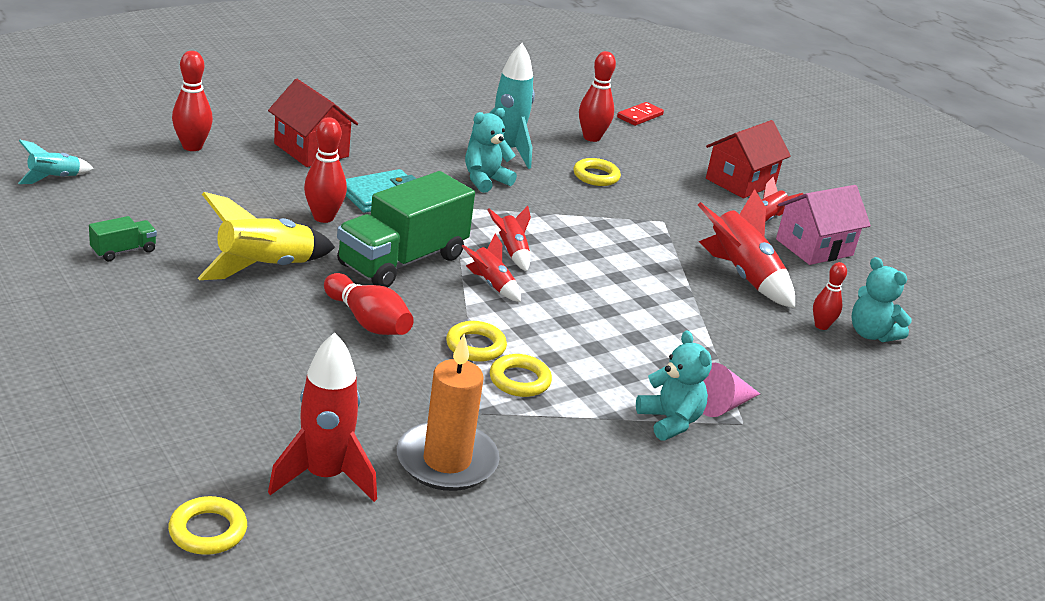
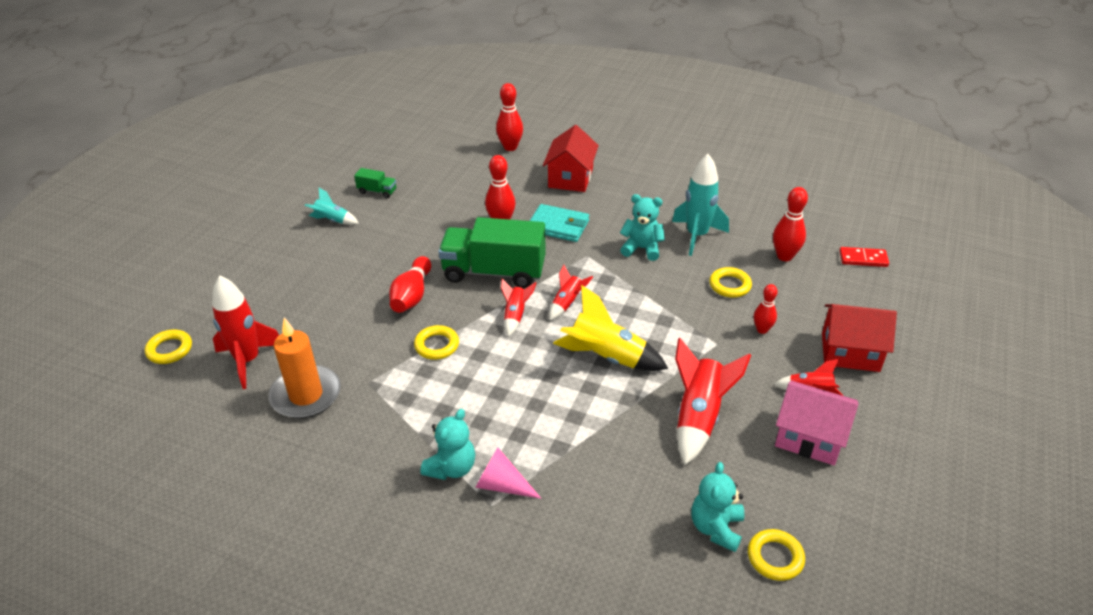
camera: 60 degrees right, 10 degrees up
(54, 178) = (416, 137): turquoise rocket -> turquoise rocket (332, 220)
(264, 268) = (420, 236): yellow rocket -> yellow rocket (606, 357)
(519, 380) = (421, 381): yellow ring -> yellow ring (775, 557)
(821, 326) = (686, 492): red bowling pin -> red bowling pin (762, 330)

